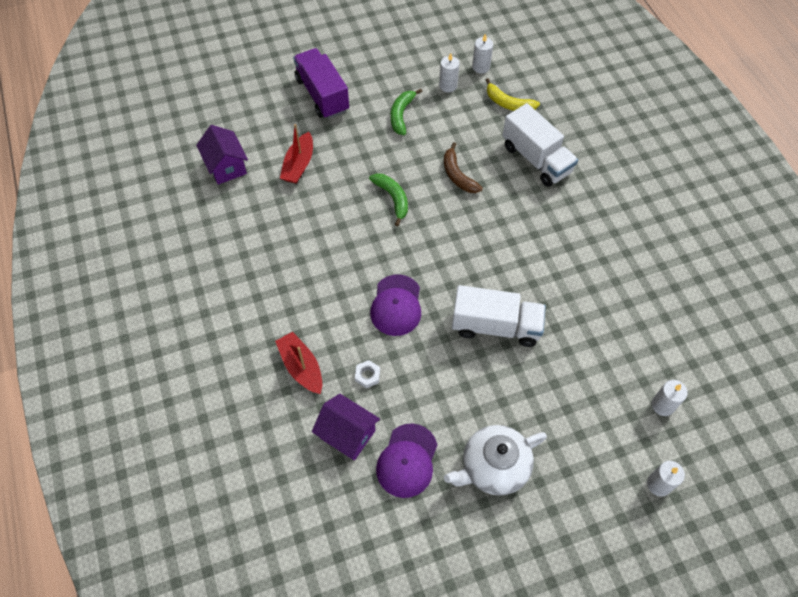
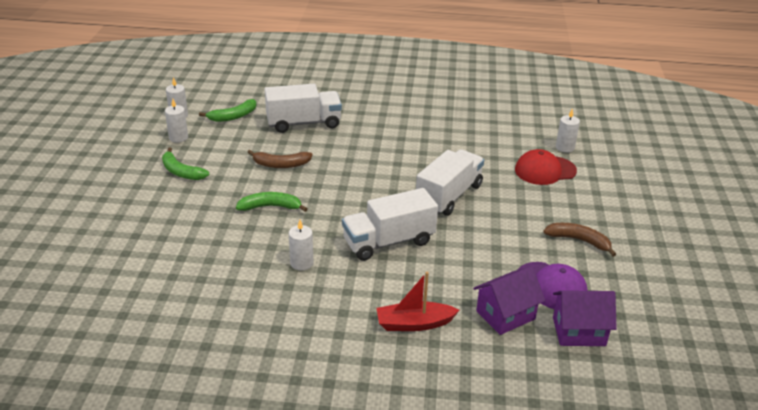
camera: 65 degrees left, 25 degrees down
(226, 166) = (114, 305): purple house -> purple house (578, 331)
(299, 165) = (170, 252): red boat -> none
(322, 95) = (99, 209): purple truck -> none
(367, 375) = (451, 283): white nut -> none
(396, 305) = (388, 242): purple cap -> white truck
(493, 467) = (579, 241): white teapot -> brown banana
(508, 103) = (233, 116): yellow banana -> green banana
(601, 398) = (545, 170): none -> red cap
(658, 484) = (626, 171): white candle -> white candle (301, 263)

